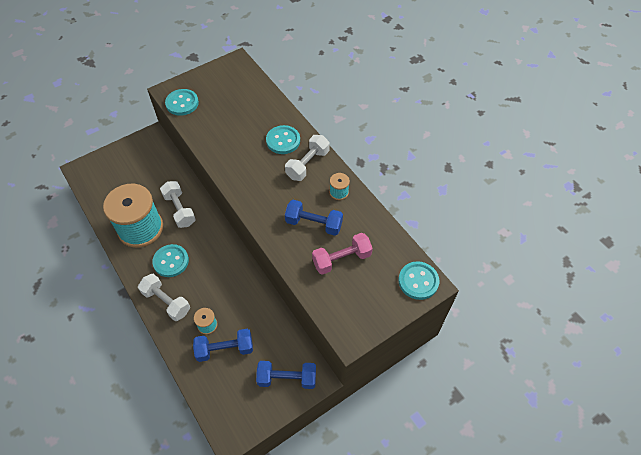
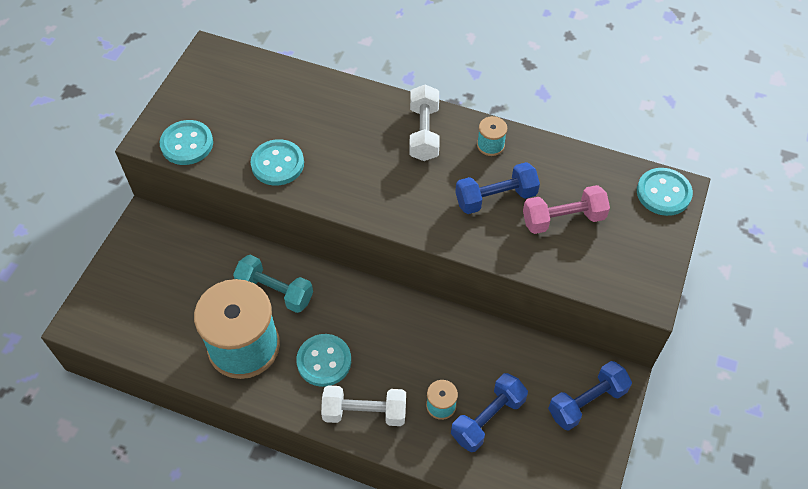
camera: 35 degrees left, 0 degrees up
(180, 210) = (275, 291): white dumbbell -> turquoise dumbbell
(283, 141) = (367, 121): turquoise button -> turquoise button (277, 164)
(341, 259) = (563, 219): pink dumbbell -> pink dumbbell turned 45 degrees clockwise

